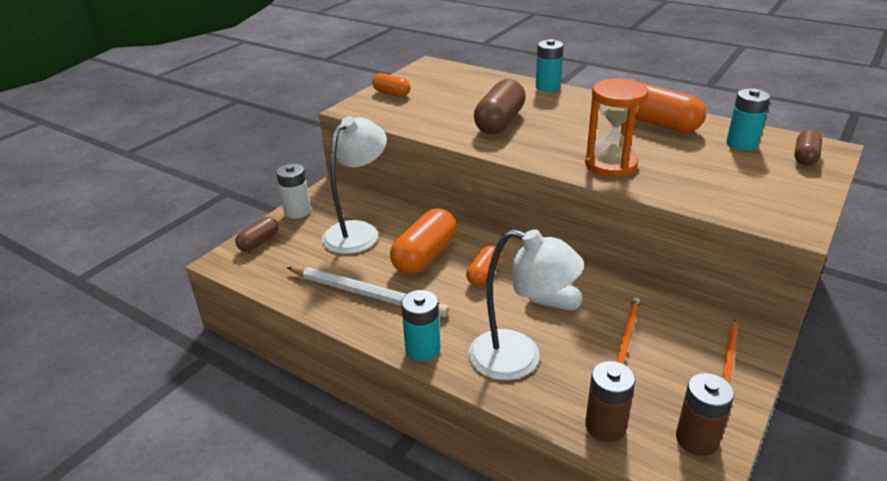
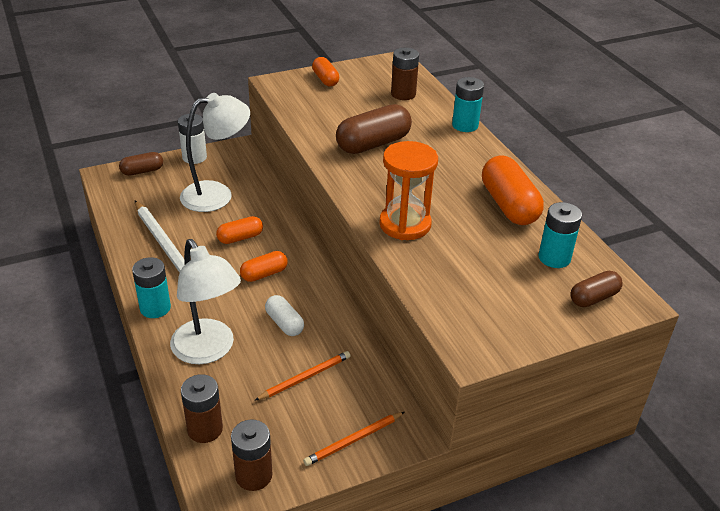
camera: 30 degrees right, 5 degrees up
(425, 256) = (240, 238): orange capsule -> orange capsule, size x0.57
(470, 83) = (403, 94): none -> brown battery

